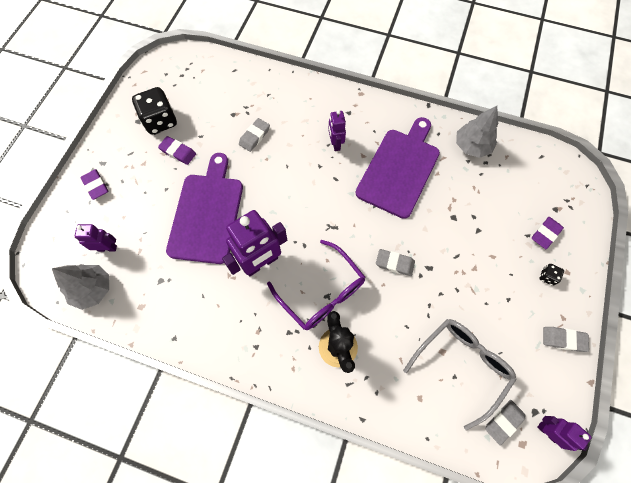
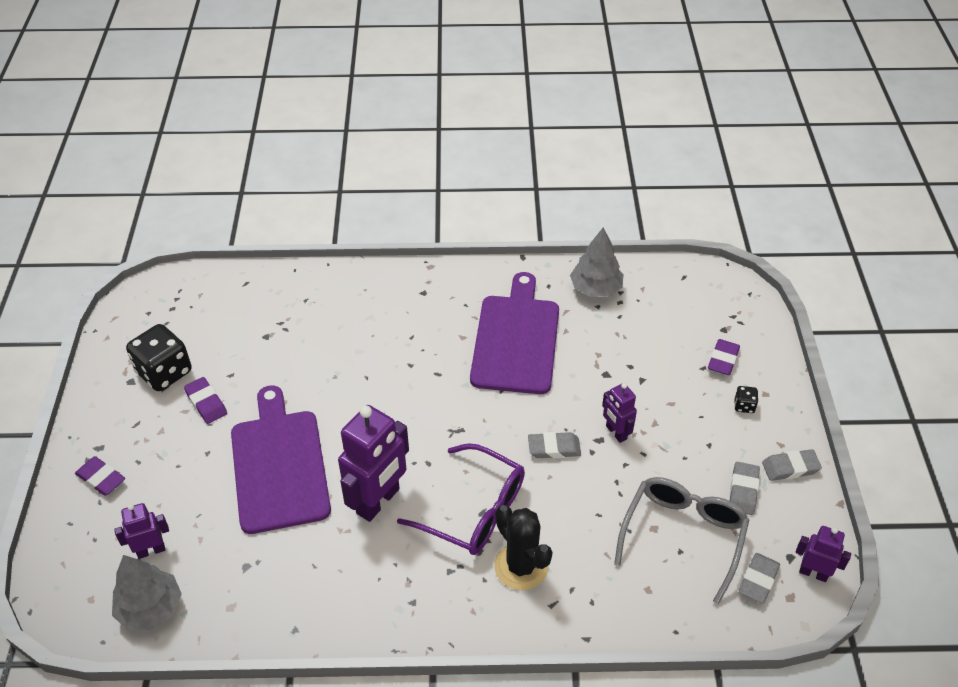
camera: 20 degrees left, 20 degrees down
(178, 152) = (206, 403): purple eraser -> purple eraser turned 45 degrees clockwise
(254, 136) = (307, 354): grey eraser -> grey eraser (743, 491)
(335, 144) = (421, 333): purple robot -> purple robot (616, 432)

